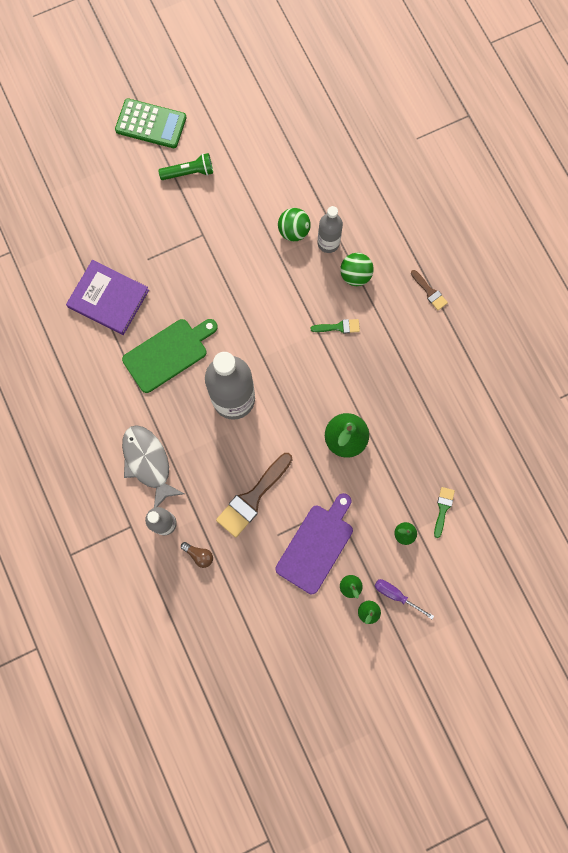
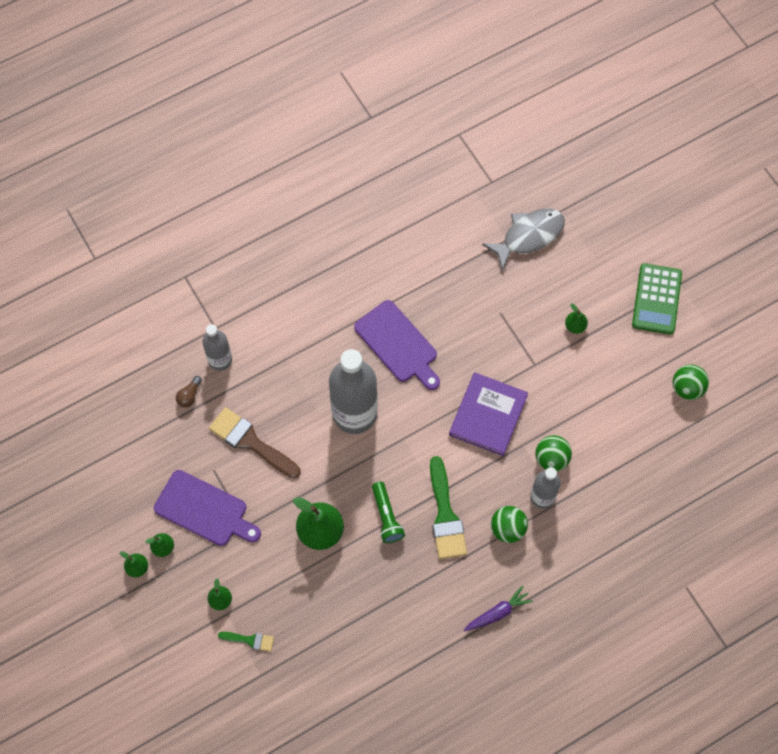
camera: 85 degrees right, 10 degrees down
(108, 299) = (452, 280): purple book -> purple book (488, 415)
(148, 462) = (281, 337): grey fish -> grey fish (529, 236)
(168, 353) = (398, 344): green cutting board -> purple cutting board
(169, 196) = (575, 326): none -> green pear
(189, 173) = (605, 344): green flashlight -> green flashlight (386, 517)
(239, 111) = (687, 388): none -> green ball
(338, 327) = (445, 515): green brush -> green brush, size x1.95
(396, 595) = (155, 595): purple screwdriver -> none
(429, 292) = (497, 612): brown brush -> purple carrot

